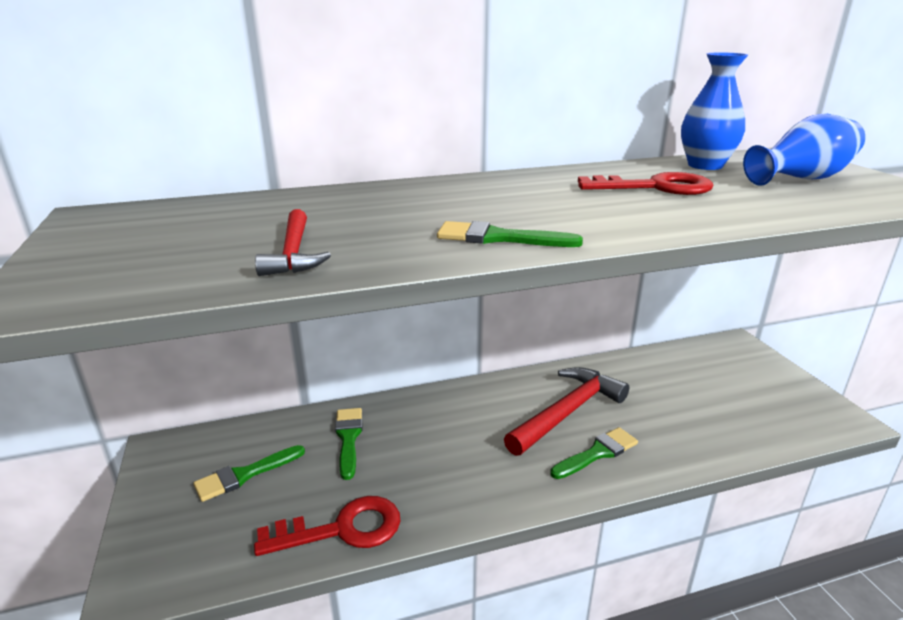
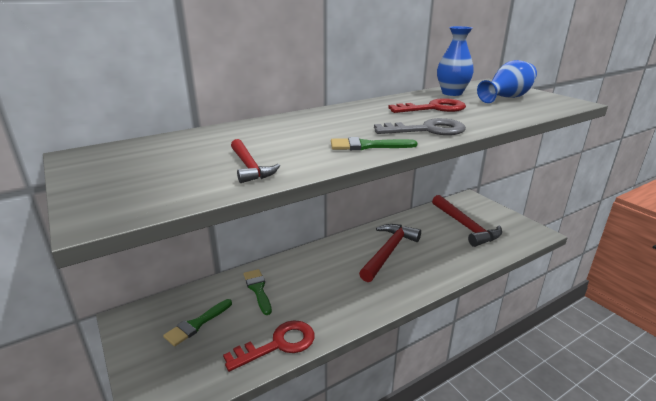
camera: 15 degrees left, 0 degrees up
(597, 453) = (415, 272): green brush -> none
(618, 221) = (427, 130): none -> grey key
(713, 389) = (465, 226): none -> red hammer

